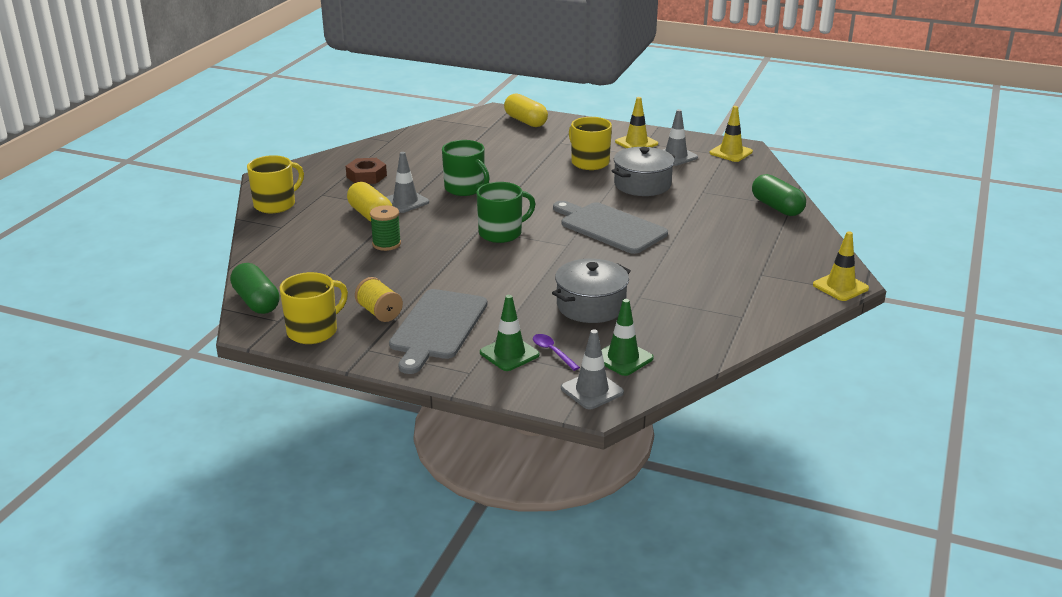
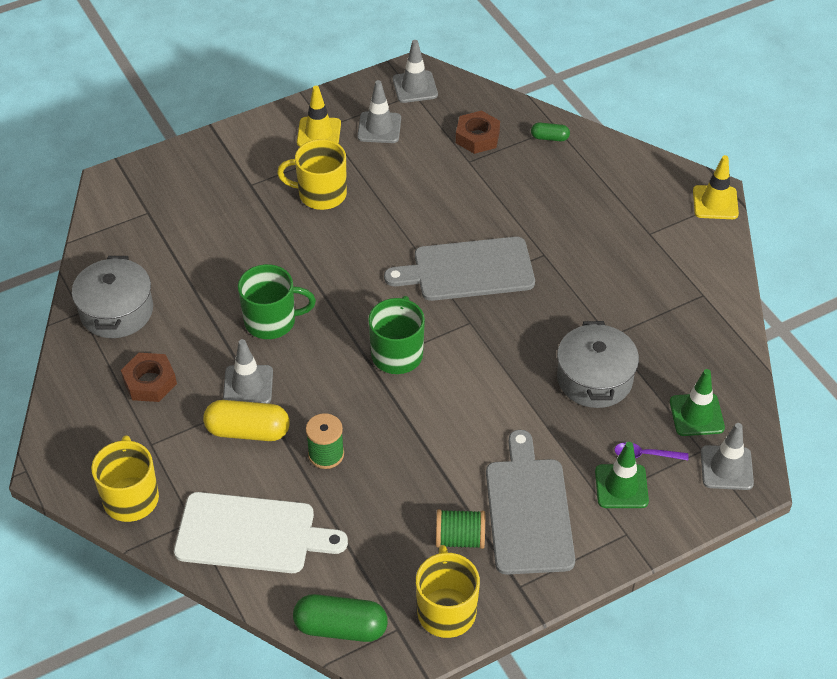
camera: 50 degrees left, 20 degrees up
(294, 247) = (251, 534): none -> white cutting board
(379, 312) = (459, 538): yellow spool -> green spool
(437, 327) = (528, 510): grey cutting board -> grey cutting board turned 150 degrees counterclockwise
(525, 121) = (168, 176): yellow capsule -> none
(642, 184) = (410, 190): grey pot -> grey pot (116, 311)
(729, 186) = (477, 137): none -> brown nut
(731, 152) = (415, 87): yellow traffic cone -> grey traffic cone
(777, 207) = (549, 138): green capsule -> green capsule, size x0.53

